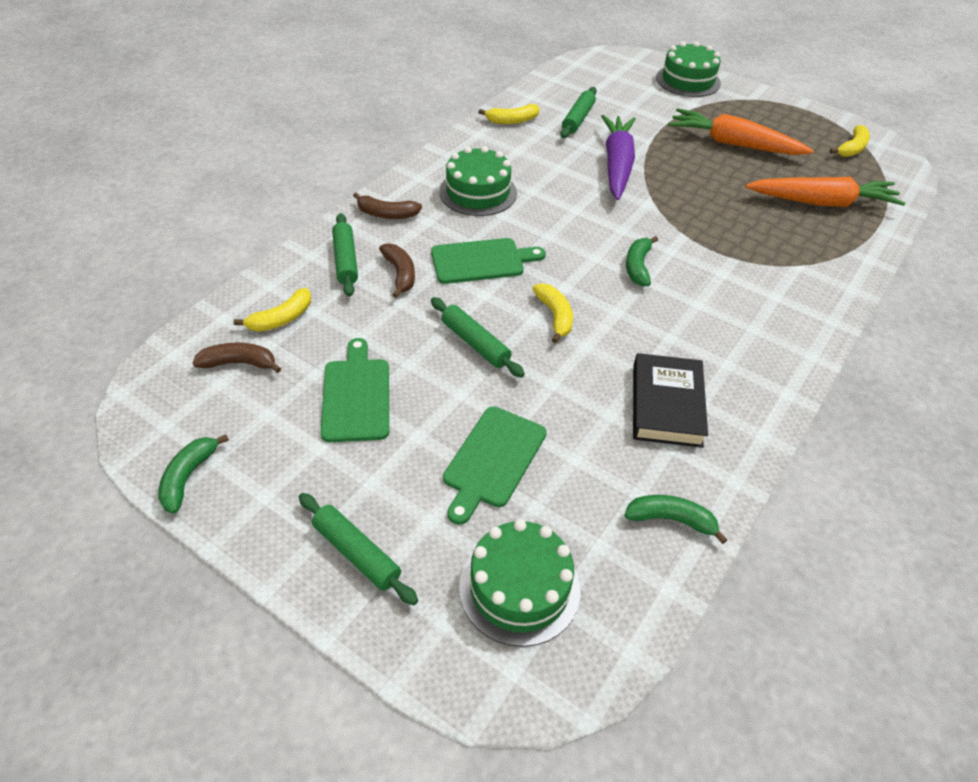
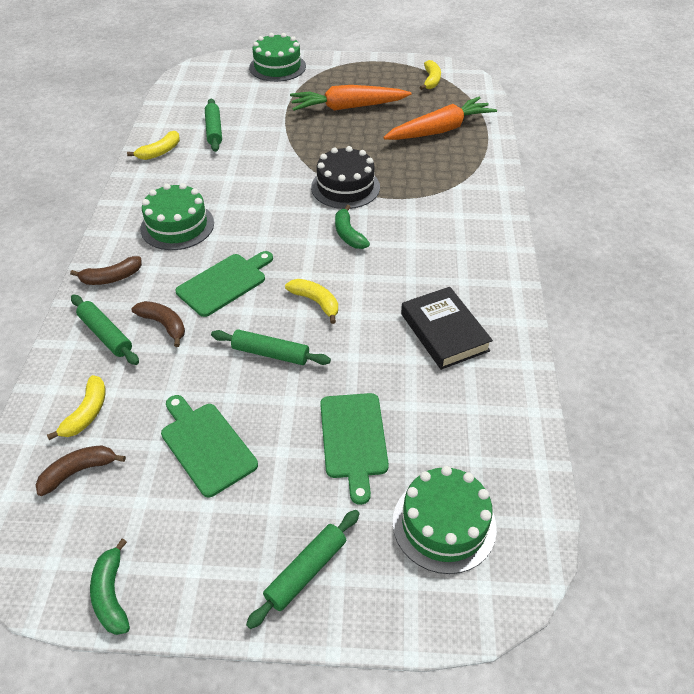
camera: 30 degrees left, 0 degrees up
(357, 553) = (306, 571): green rolling pin -> green rolling pin turned 60 degrees counterclockwise
(617, 165) = (273, 158): purple carrot -> none
(670, 220) = (345, 187): none -> black cake
(671, 519) = (507, 415): green banana -> none

